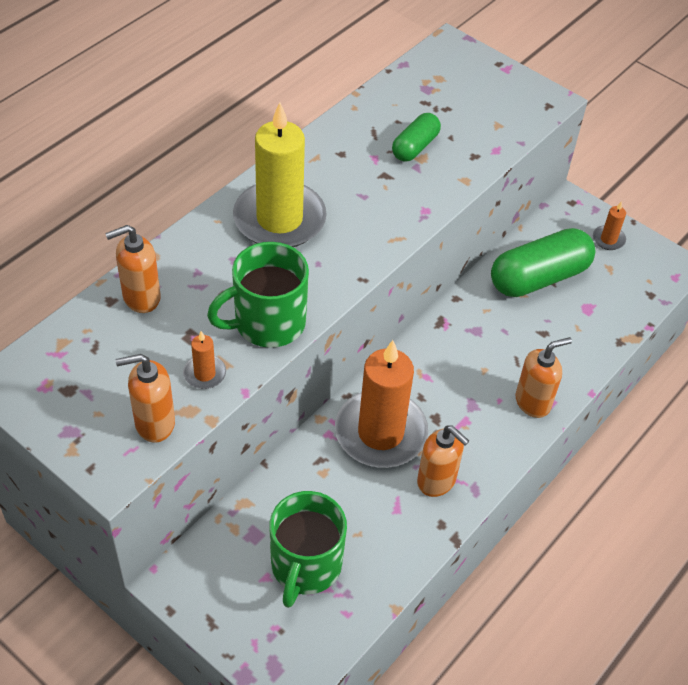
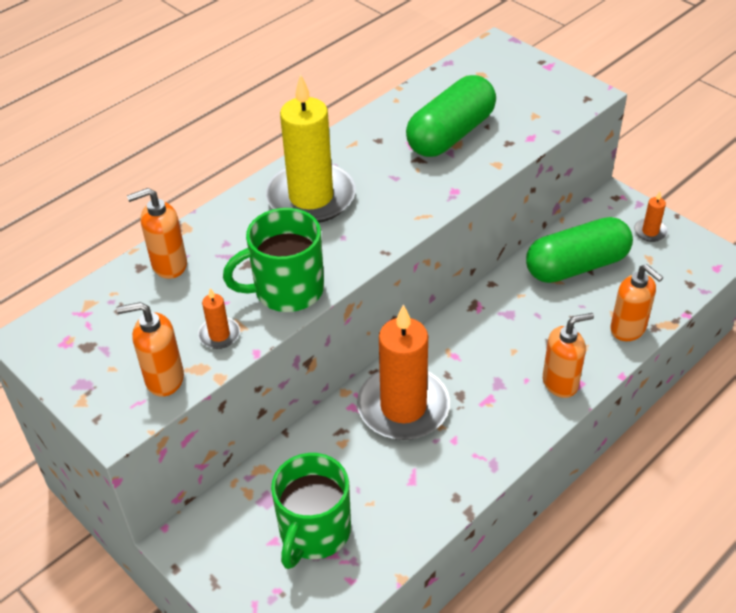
camera: 10 degrees right, 5 degrees down
(415, 147) = (451, 134): green capsule -> green capsule, size x1.80
(436, 481) = (455, 455): orange soap dispenser -> orange soap dispenser (628, 329)

